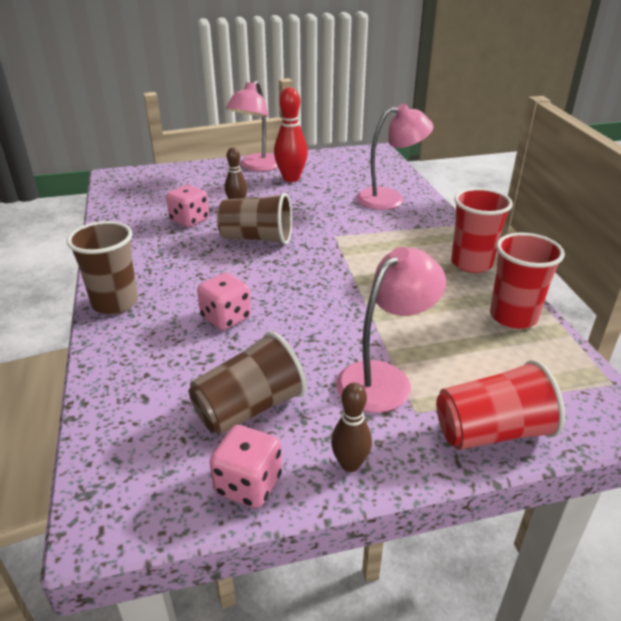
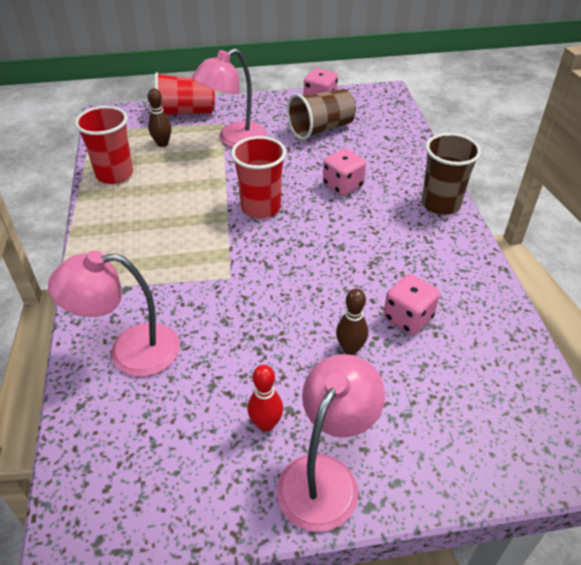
camera: 175 degrees left, 10 degrees up
(257, 238) = (320, 278): brown cup -> none
(291, 178) = (266, 424): red bowling pin -> red bowling pin, size x0.62
(350, 464) = (268, 104): brown bowling pin -> brown bowling pin (162, 144)
(471, 263) = (106, 228): red cup -> red cup (261, 207)

